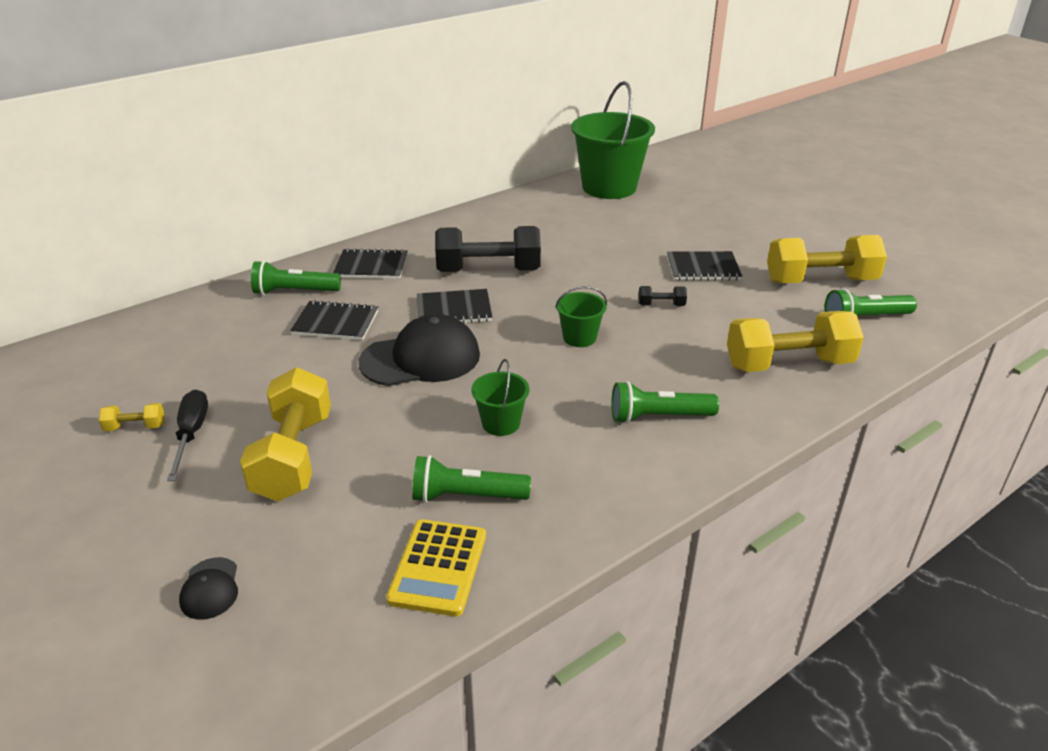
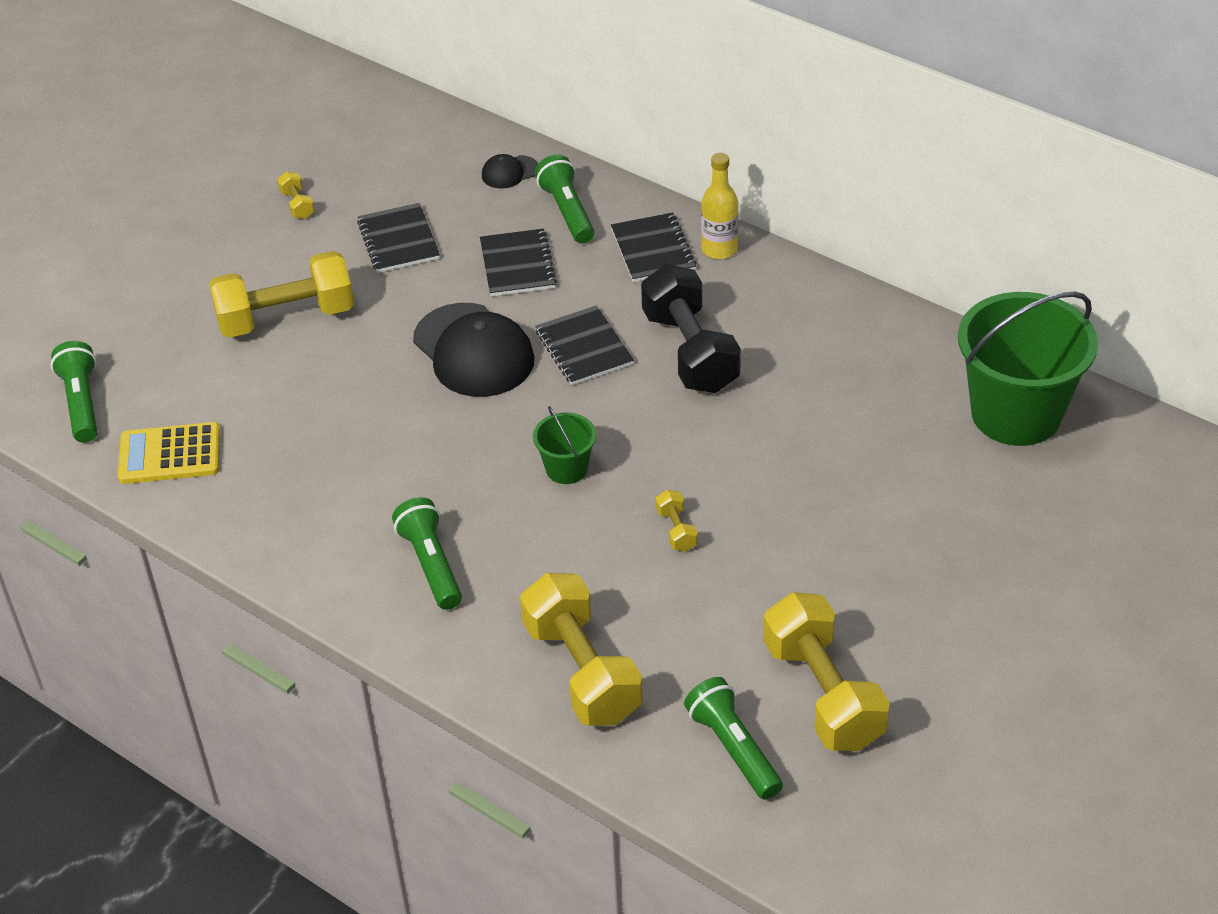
camera: 75 degrees right, 10 degrees up
(191, 434) = (298, 242): black screwdriver -> none
(210, 589) = (119, 332): black cap -> black cap (509, 172)
(393, 243) = (719, 249): none -> yellow bottle
(466, 496) = (263, 447): green flashlight -> green flashlight (82, 403)
(501, 423) = (379, 443): green bucket -> none
(661, 305) = (676, 530): black dumbbell -> yellow dumbbell
(703, 268) = (800, 559): black notebook -> black notebook (399, 240)

